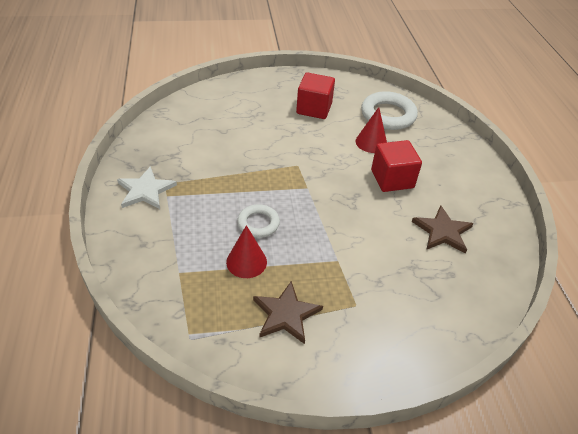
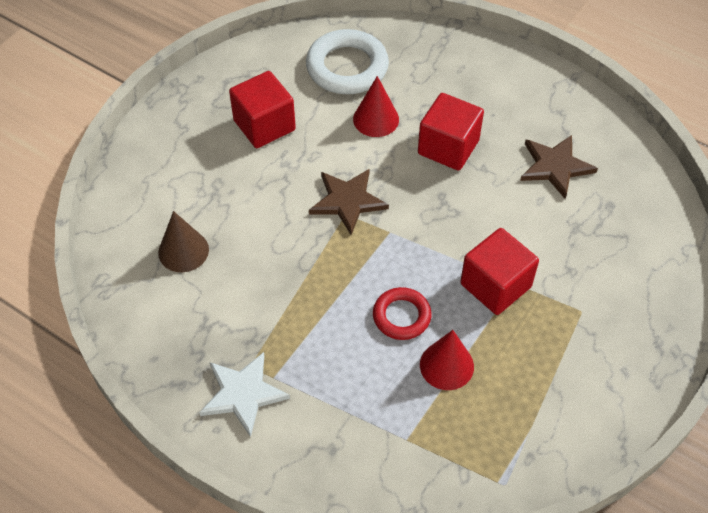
camera: 45 degrees left, 10 degrees up
(208, 124) = (183, 251): none -> brown cone
(258, 223) = (401, 316): white ring -> red ring
(286, 314) = (543, 378): brown star -> brown star (347, 201)
(325, 252) = (495, 285): none -> red cube

